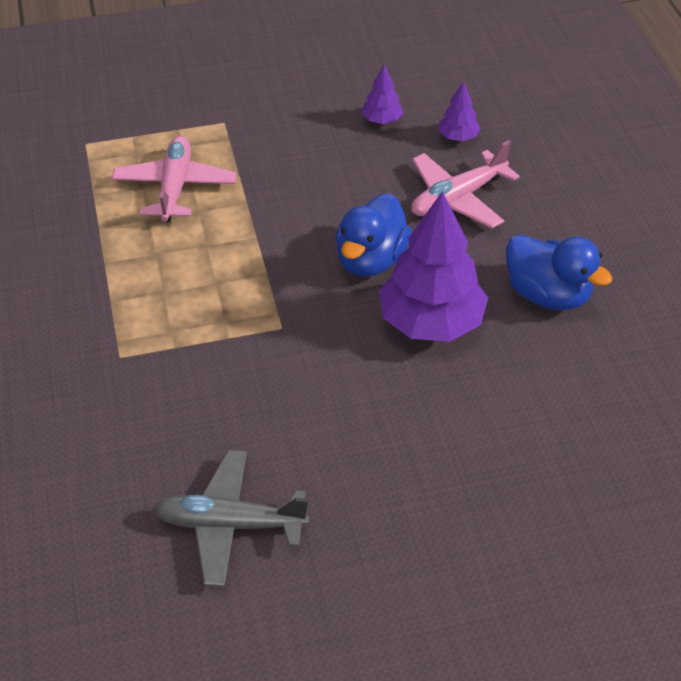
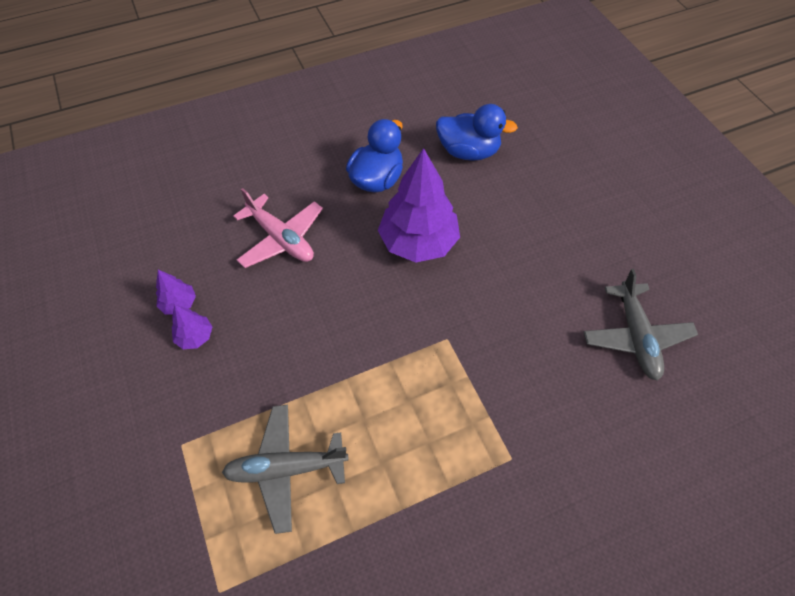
camera: 100 degrees left, 10 degrees up
(175, 187) = (286, 469): pink plane -> grey plane
(371, 260) = (360, 288): blue duck -> blue duck (468, 152)
(458, 137) = (203, 245): purple tree -> purple tree (195, 337)

